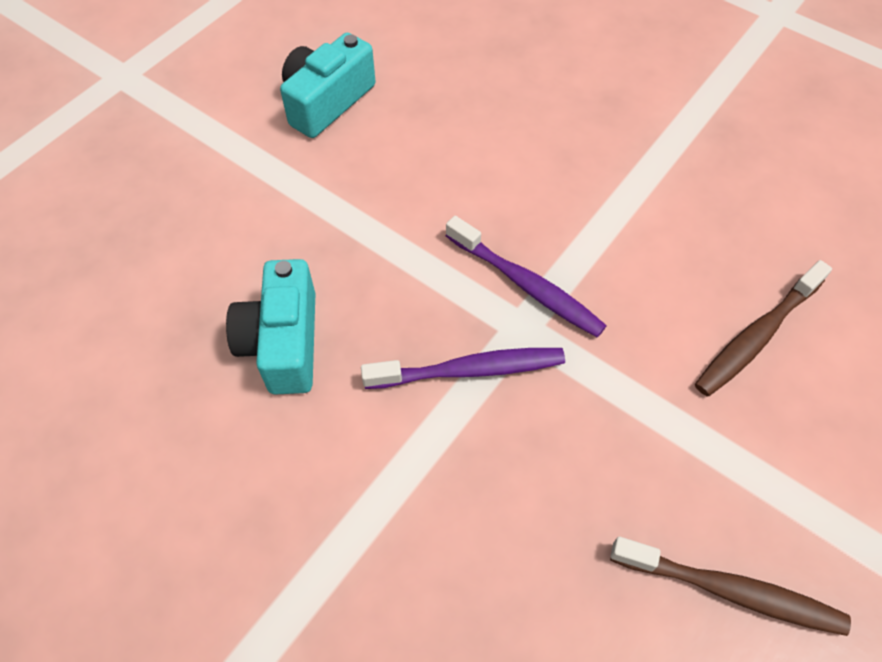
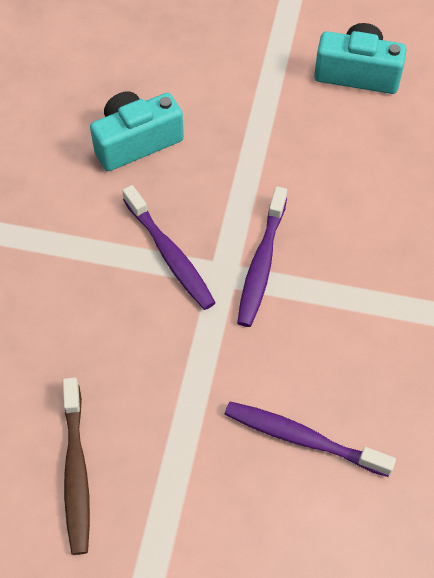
camera: 65 degrees right, 0 degrees up
(757, 336) = (303, 438): brown toothbrush -> purple toothbrush

